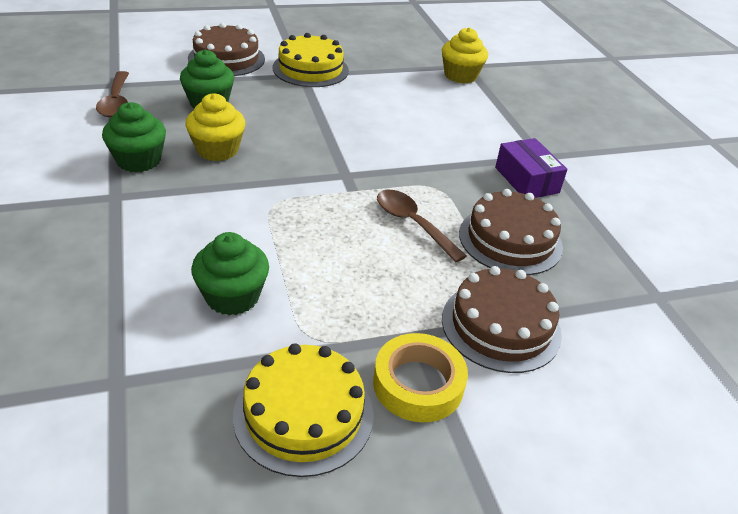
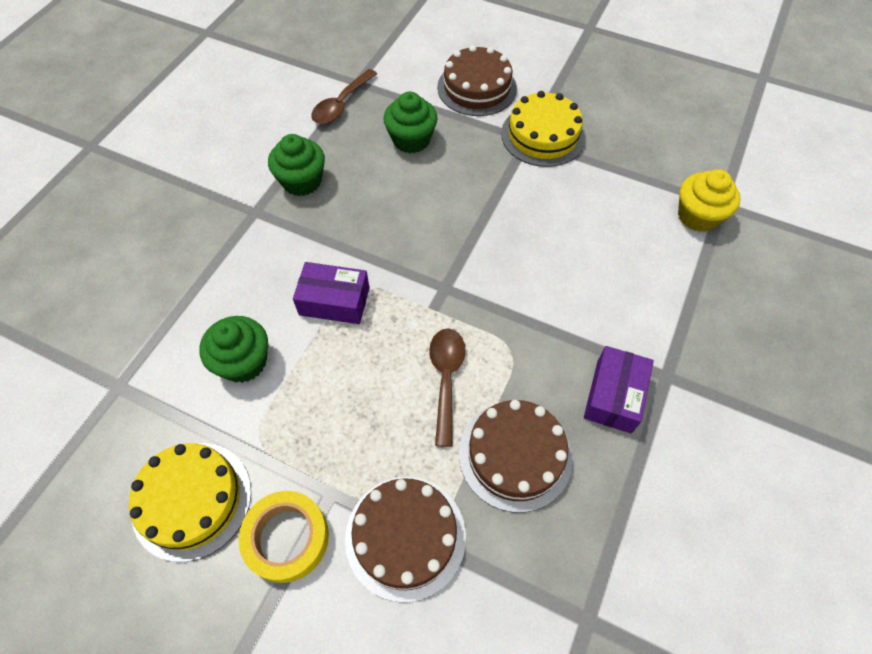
camera: 45 degrees right, 20 degrees up
(217, 150) = (368, 200): yellow cupcake -> none
(266, 220) = (334, 301): none -> purple box

